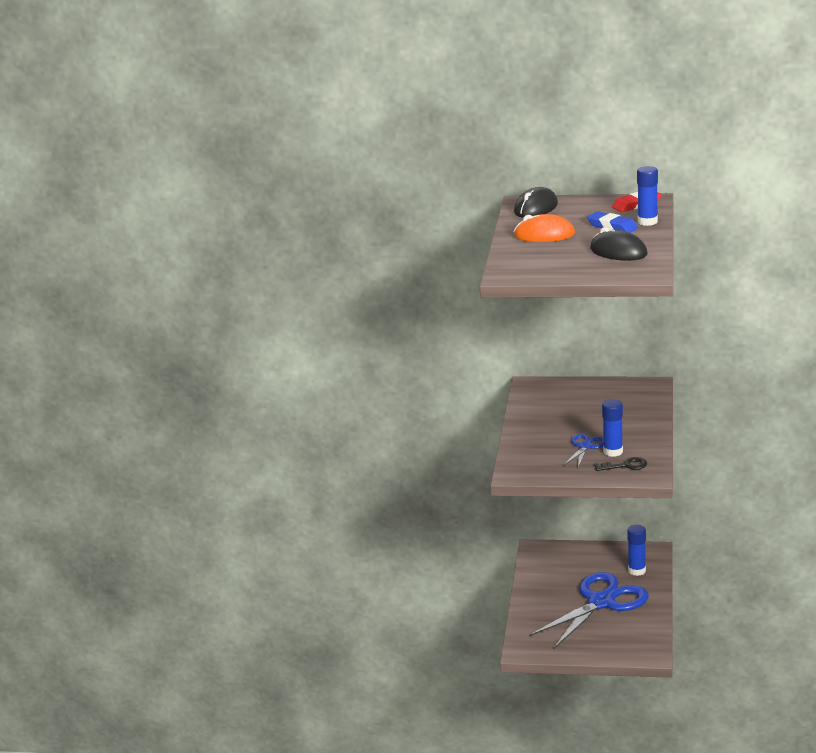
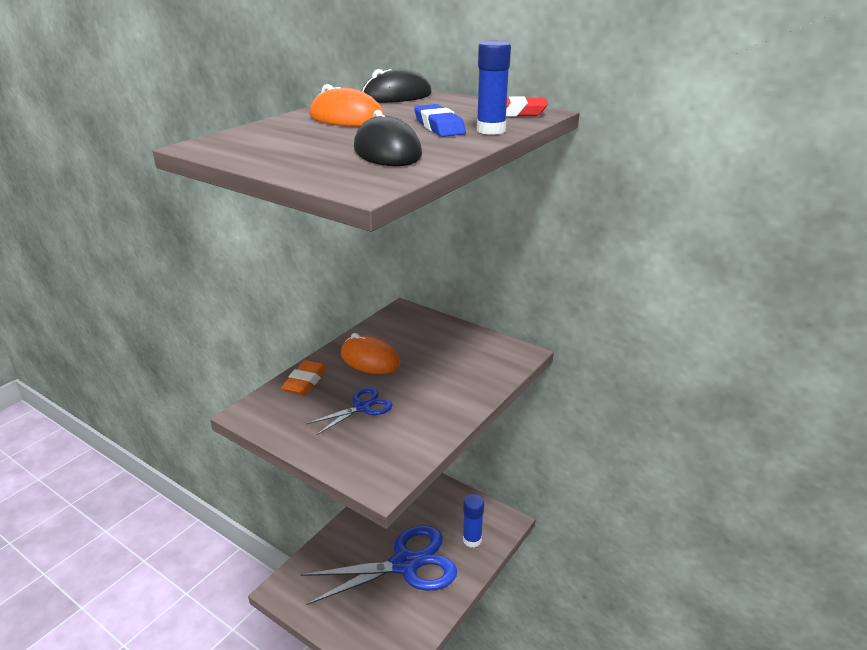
camera: 25 degrees right, 5 degrees up
(524, 446) = (305, 381): none -> orange eraser
(551, 420) = (370, 359): none -> orange mouse
(613, 452) = (381, 427): blue glue stick -> none
(625, 465) = (371, 454): black key -> none

